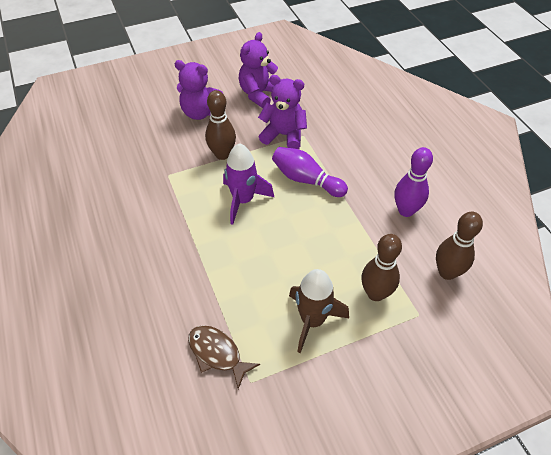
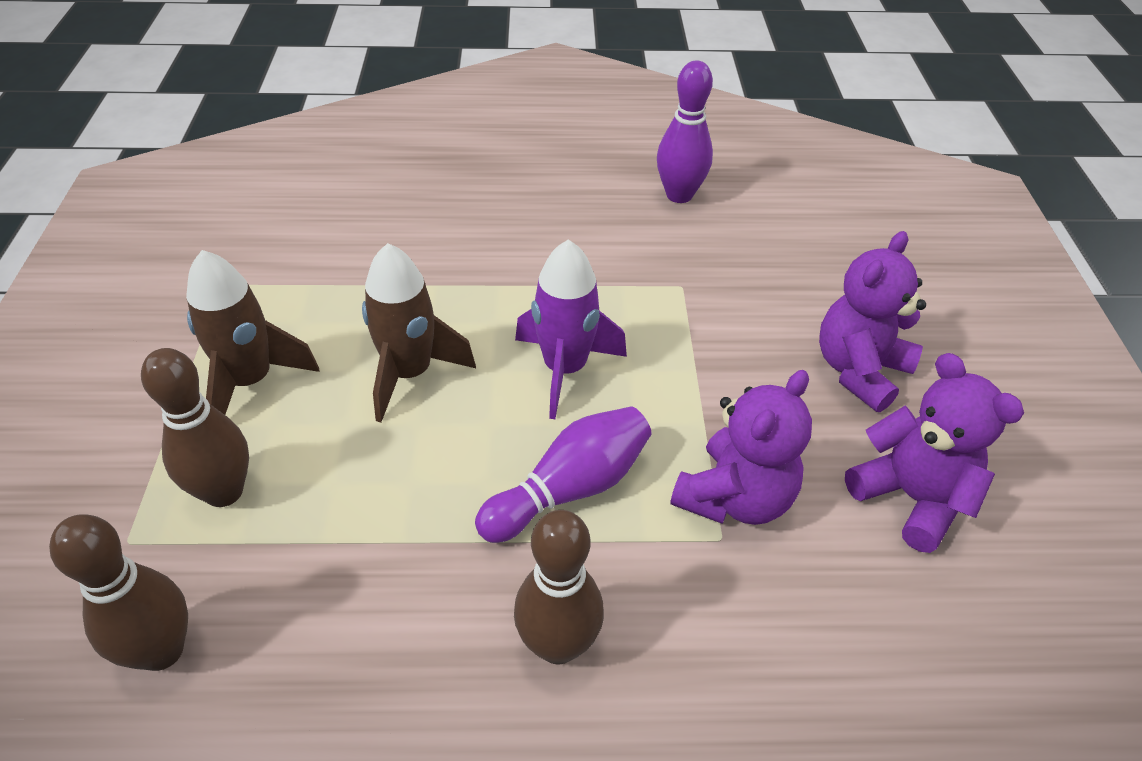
camera: 110 degrees right, 5 degrees down
(217, 354) = (291, 264): brown fish -> none
(222, 154) = (708, 372): brown bowling pin -> brown bowling pin (558, 644)
(274, 256) = (410, 374): none -> brown rocket
(406, 210) = (370, 656): purple bowling pin -> purple bowling pin (679, 195)

